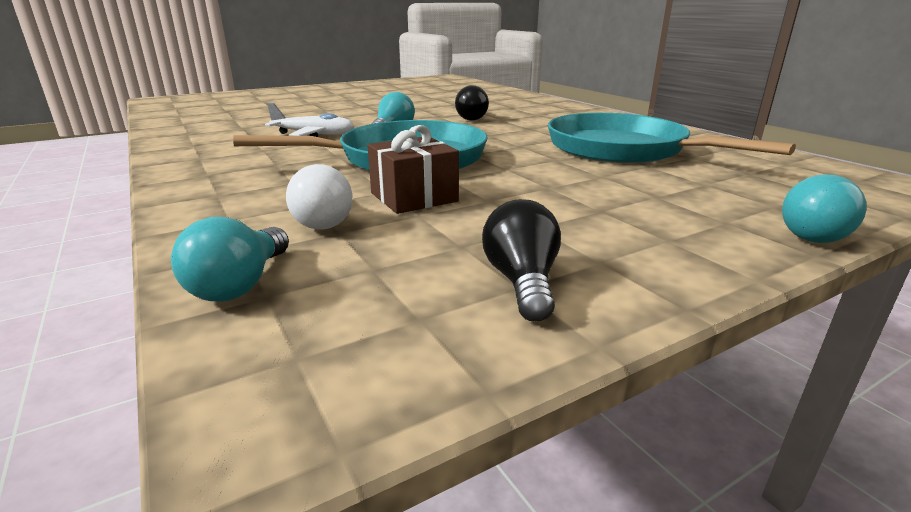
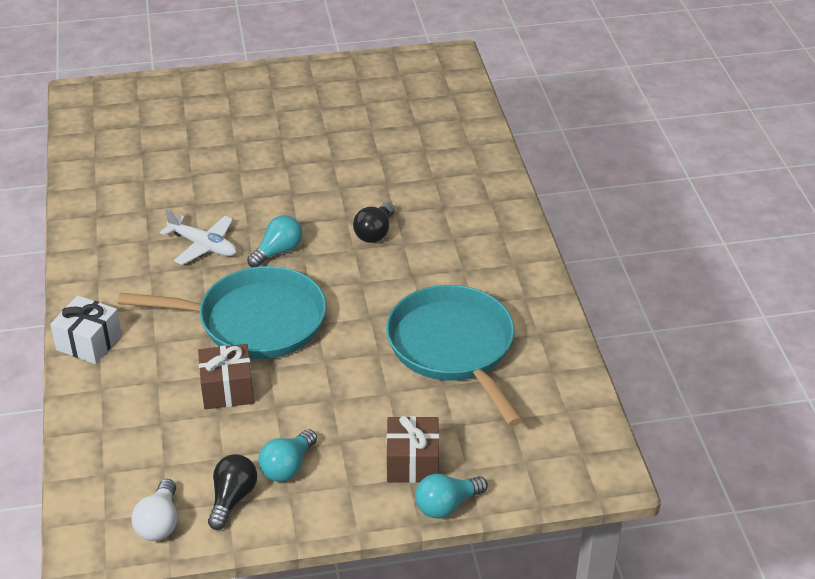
camera: 20 degrees right, 15 degrees up
(199, 191) = (89, 342): none -> white gift
(240, 284) = (93, 460): turquoise light bulb -> turquoise light bulb (288, 467)
(323, 220) = (156, 405): white light bulb -> white light bulb (159, 523)
(711, 211) = (412, 462): none -> brown gift

